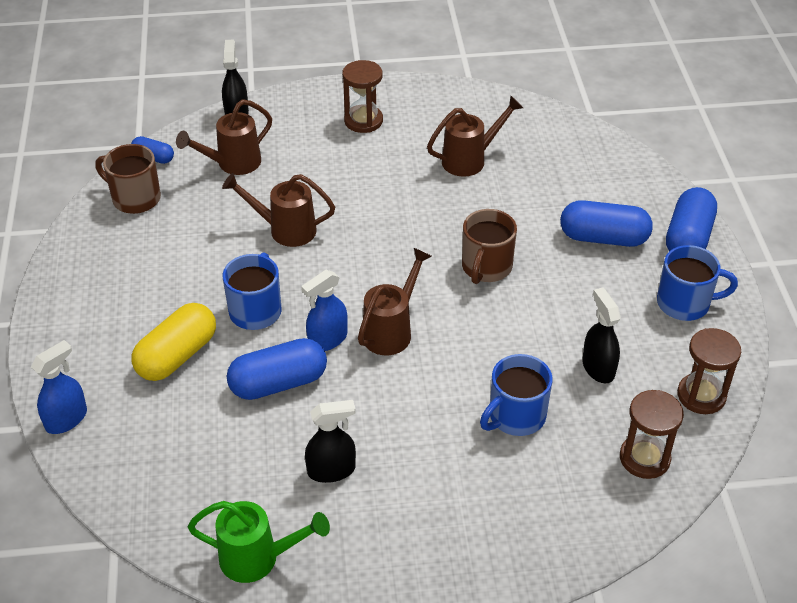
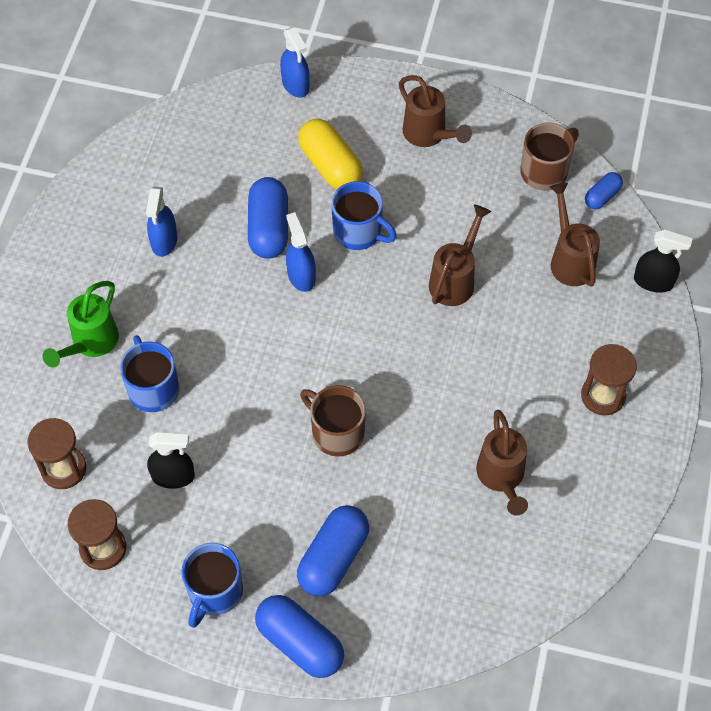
camera: 110 degrees right, 15 degrees up
(258, 558) = (111, 176): green watering can -> green watering can (91, 343)
(331, 470) = (164, 241): black spray bottle -> blue spray bottle
(391, 331) = (290, 327): brown watering can -> brown watering can (428, 135)

